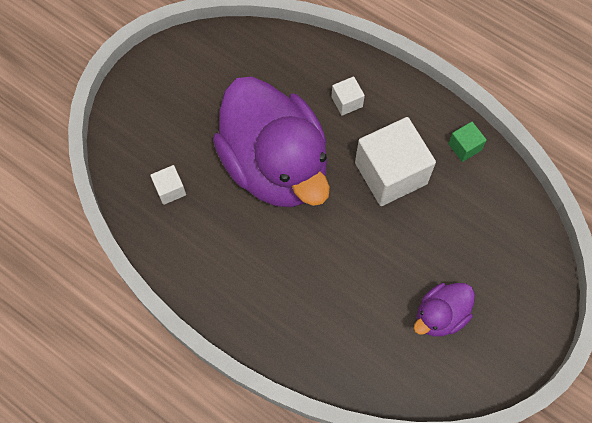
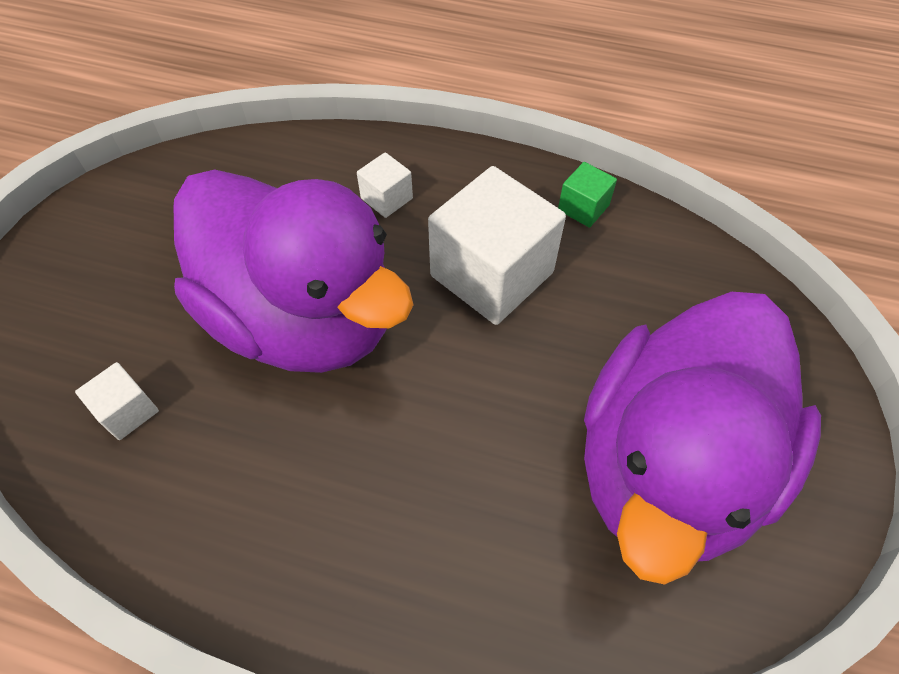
camera: 20 degrees left, 10 degrees down
(440, 315) = (668, 465): purple duck -> purple duck, size x2.25

